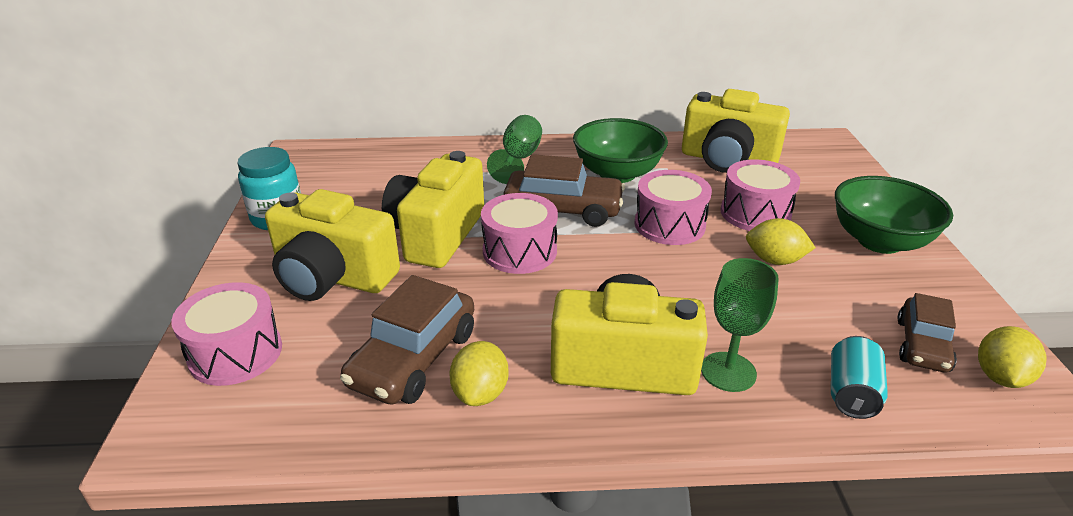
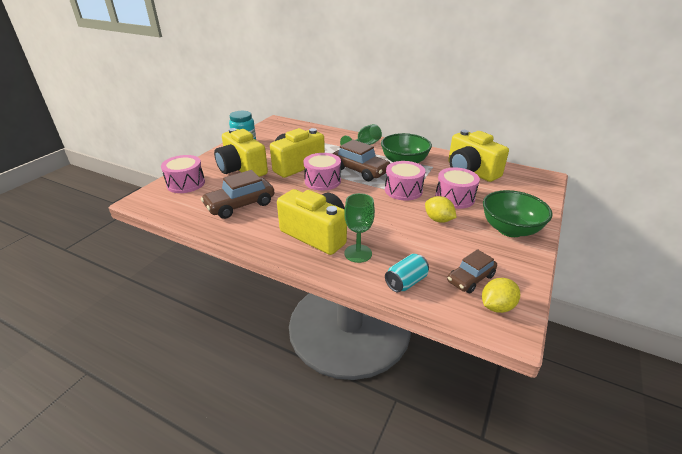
camera: 30 degrees right, 0 degrees up
(480, 393) = (250, 224): yellow lemon -> none

